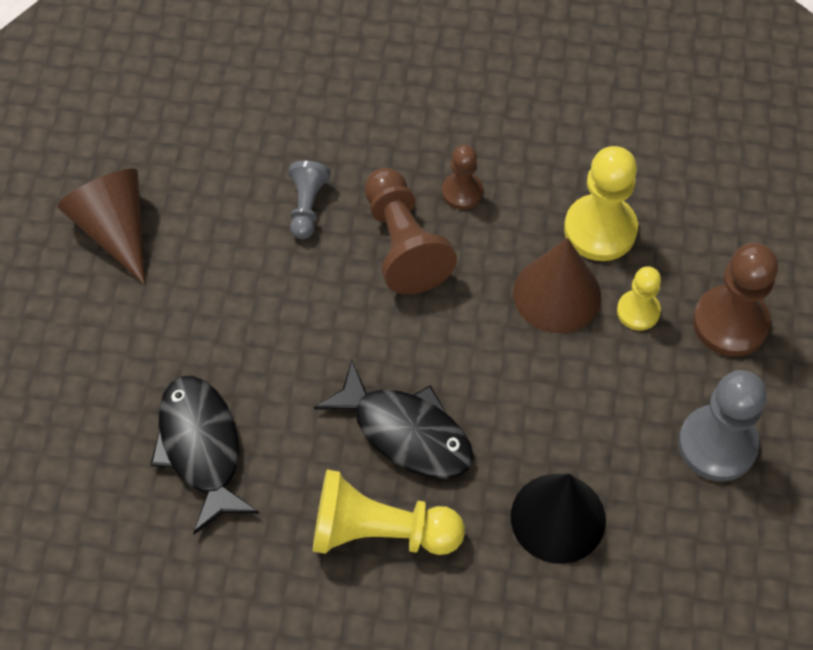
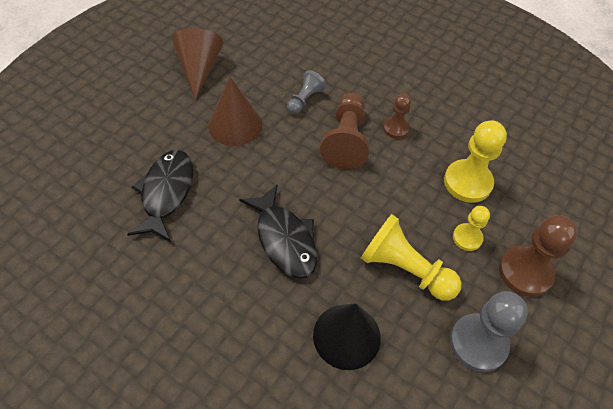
camera: 25 degrees right, 5 degrees down
(380, 531) = (233, 288): yellow pawn -> yellow pawn (405, 269)
(557, 294) = (421, 205): brown cone -> brown cone (235, 125)

